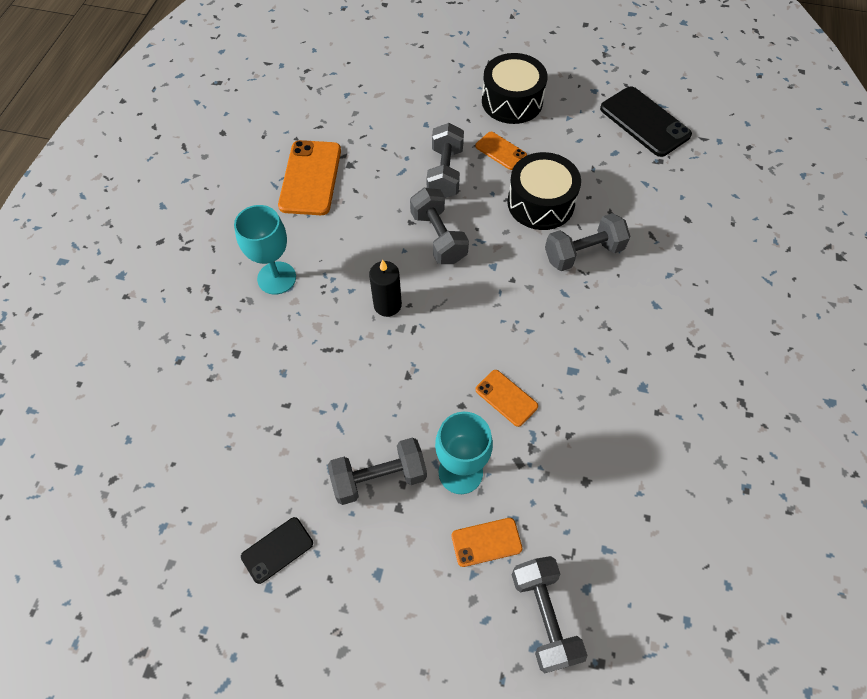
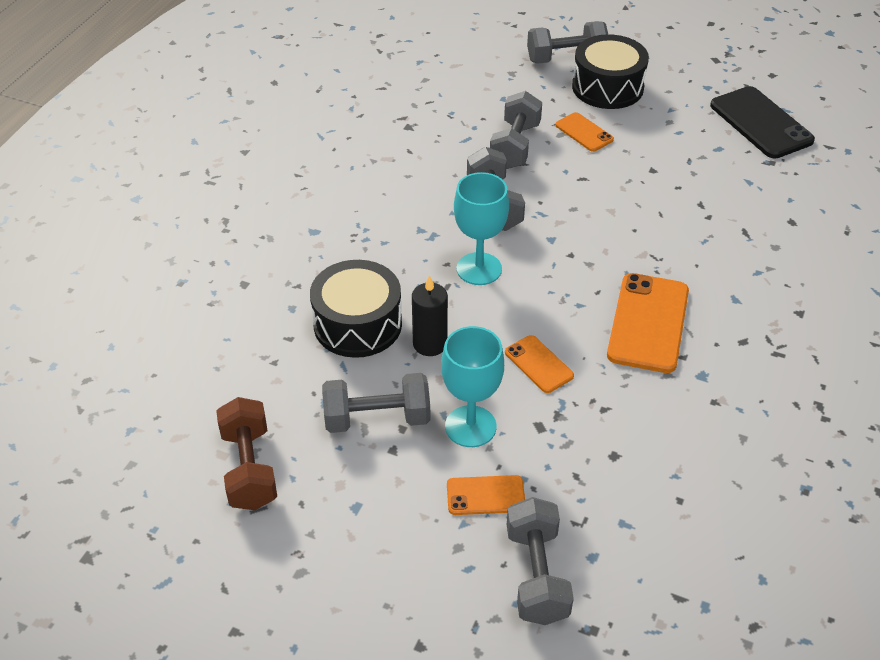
camera: 10 degrees right, 15 degrees down
(276, 278) = (304, 221): turquoise goblet -> turquoise goblet (479, 269)
(277, 550) = (249, 468): black phone -> brown dumbbell
(310, 178) = (362, 134): orange phone -> orange phone (648, 323)
(387, 305) = (422, 261): black candle -> black candle (430, 344)
(540, 203) = (620, 186): black drum -> black drum (357, 324)
(583, 253) = (659, 239): grey dumbbell -> grey dumbbell (566, 58)

